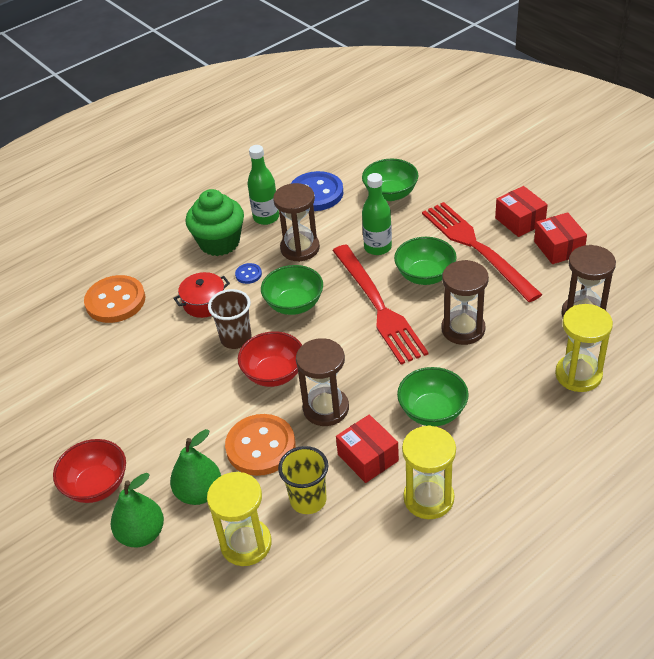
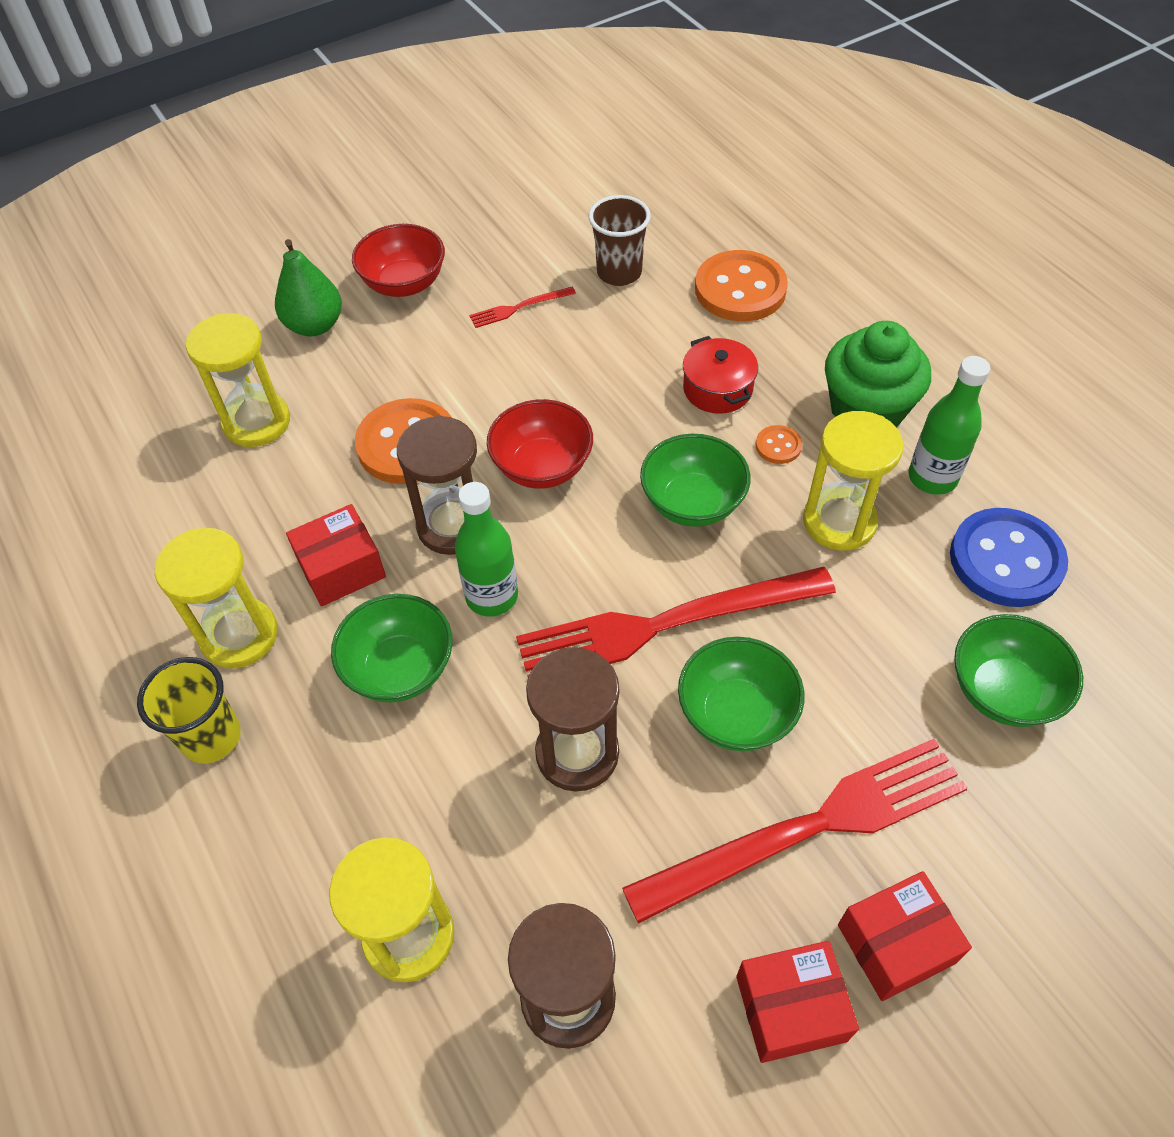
camera: 95 degrees right, 10 degrees up
(127, 410) = (519, 308): none -> red fork
(199, 493) = (354, 378): green pear -> none
(236, 339) = (628, 424): brown cup -> brown cup (619, 273)
(248, 274) = (778, 446): blue button -> orange button
(300, 248) = (839, 521): brown hourglass -> yellow hourglass
(308, 500) = (296, 491): yellow cup -> yellow cup (211, 737)
(377, 247) = (829, 645): green bottle -> green bottle (492, 596)

